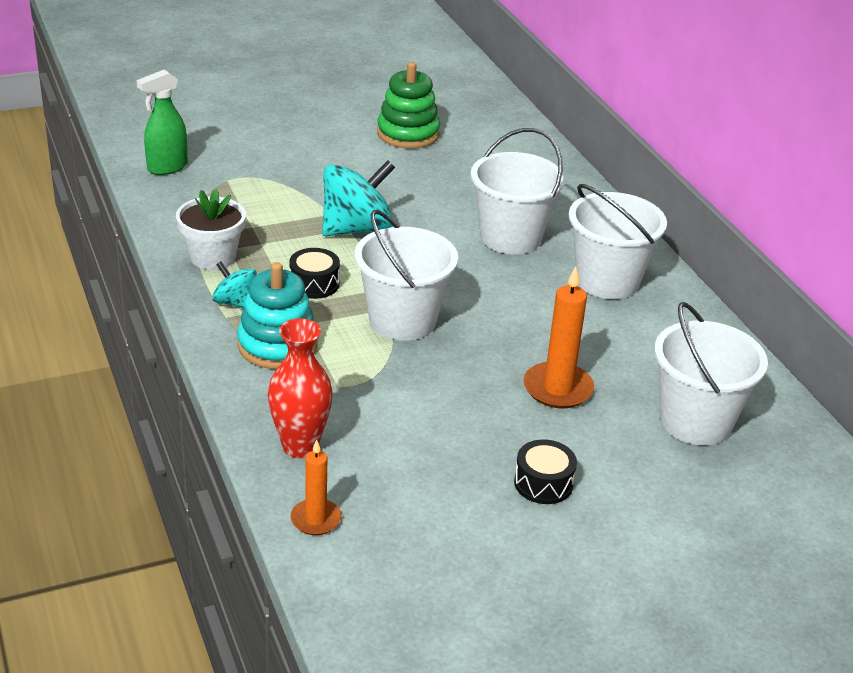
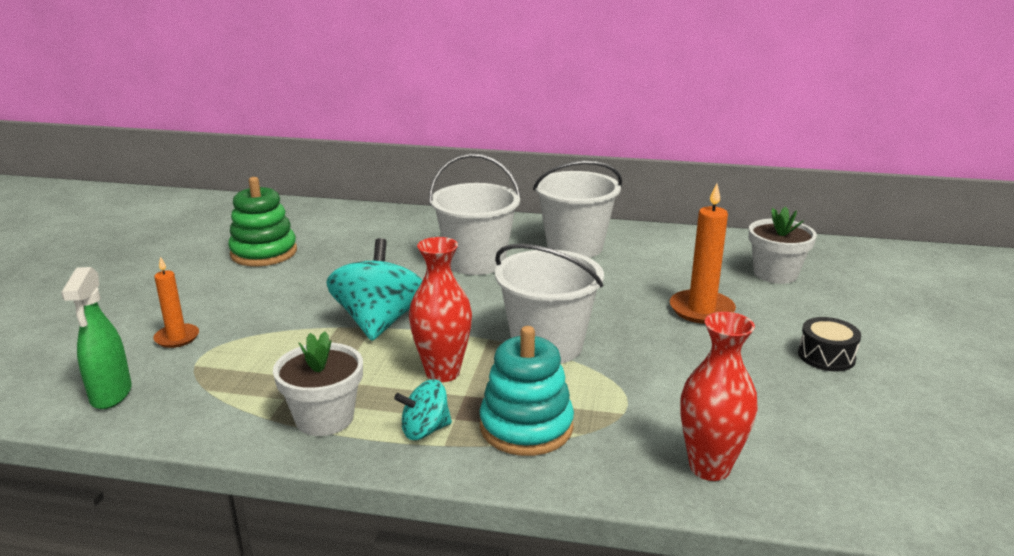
camera: 55 degrees left, 10 degrees down
(314, 284) = (442, 372): black drum -> red vase
(315, 519) = (836, 496): orange candle -> orange candle (177, 338)
(695, 421) = (775, 274): white bucket -> white flower pot

